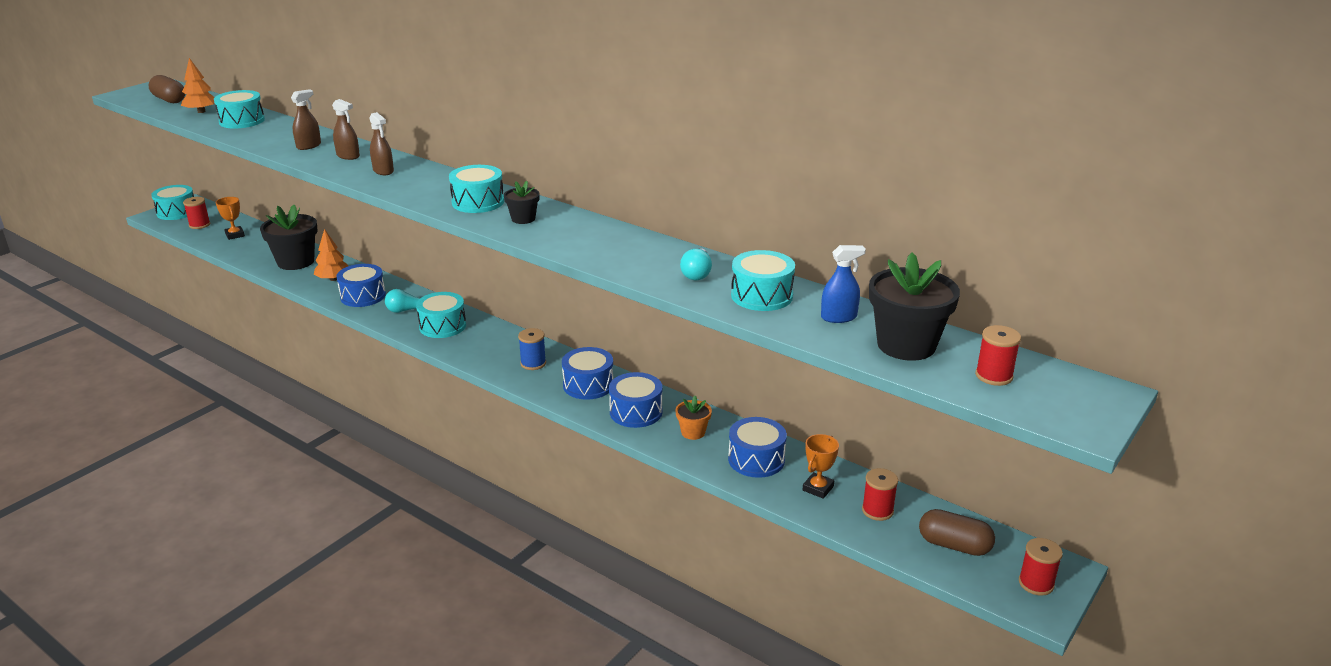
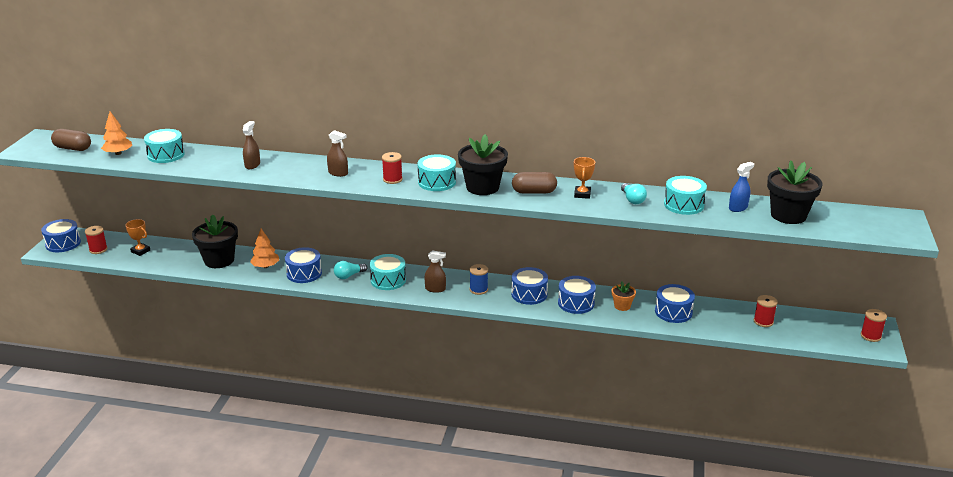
camera: 25 degrees left, 0 degrees up
(177, 212) = (63, 243): turquoise drum -> blue drum
(348, 156) = (295, 167): brown spray bottle -> brown spray bottle (435, 289)
(523, 219) = (482, 187): black flower pot -> black flower pot, size x1.95
(818, 488) = (722, 318): orange trophy -> orange trophy (582, 194)
(954, 545) = (816, 328): brown capsule -> brown capsule (534, 192)
(994, 376) = (846, 221): red spool -> red spool (392, 179)

